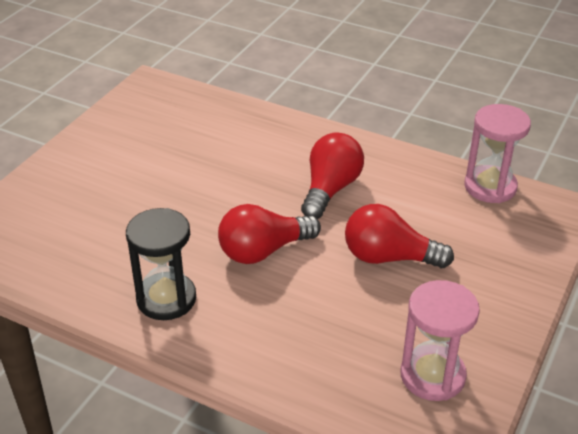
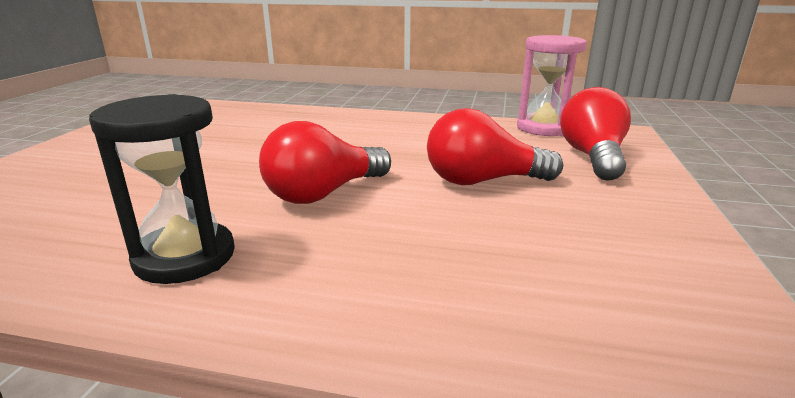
camera: 15 degrees left, 15 degrees down
(330, 189) = (384, 143): red light bulb -> red light bulb (592, 157)
(432, 375) = (639, 284): pink hourglass -> none

